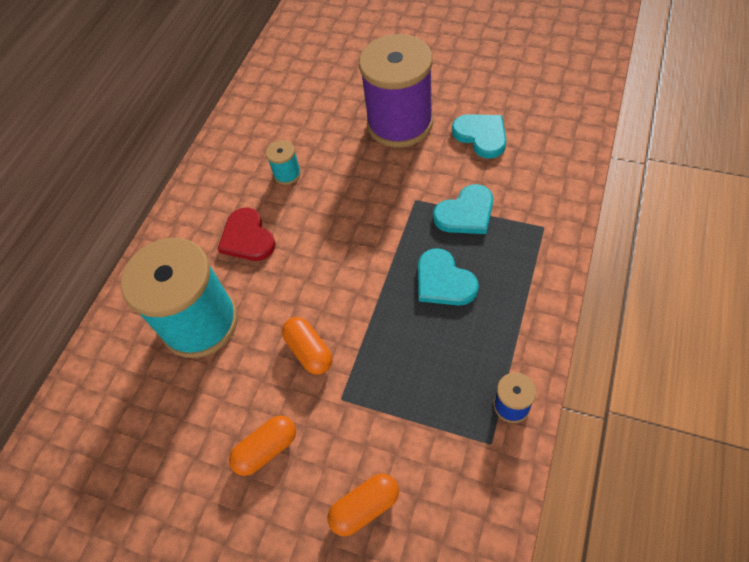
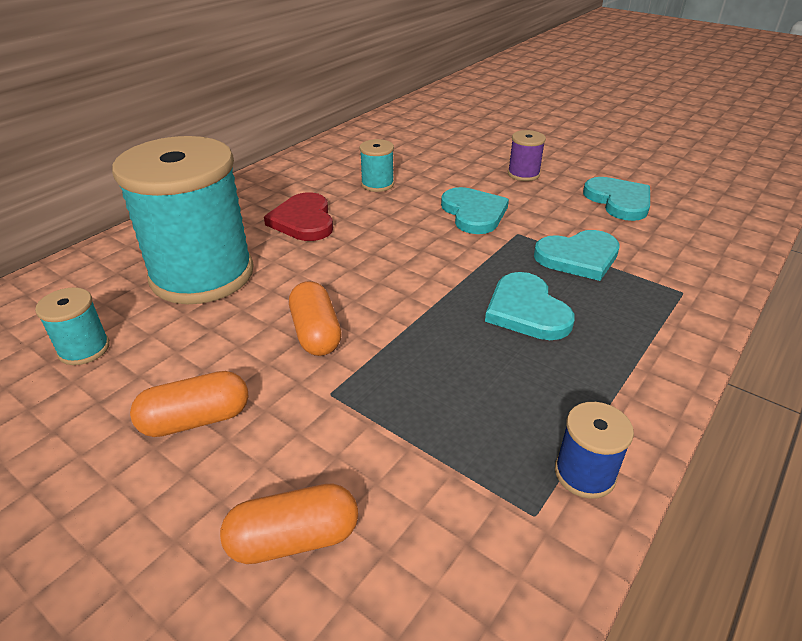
camera: 10 degrees right, 20 degrees down
(157, 420) = (84, 349): none -> turquoise spool
(375, 186) = (473, 213): none -> turquoise heart
(400, 123) = (523, 174): purple spool -> purple spool, size x0.41

